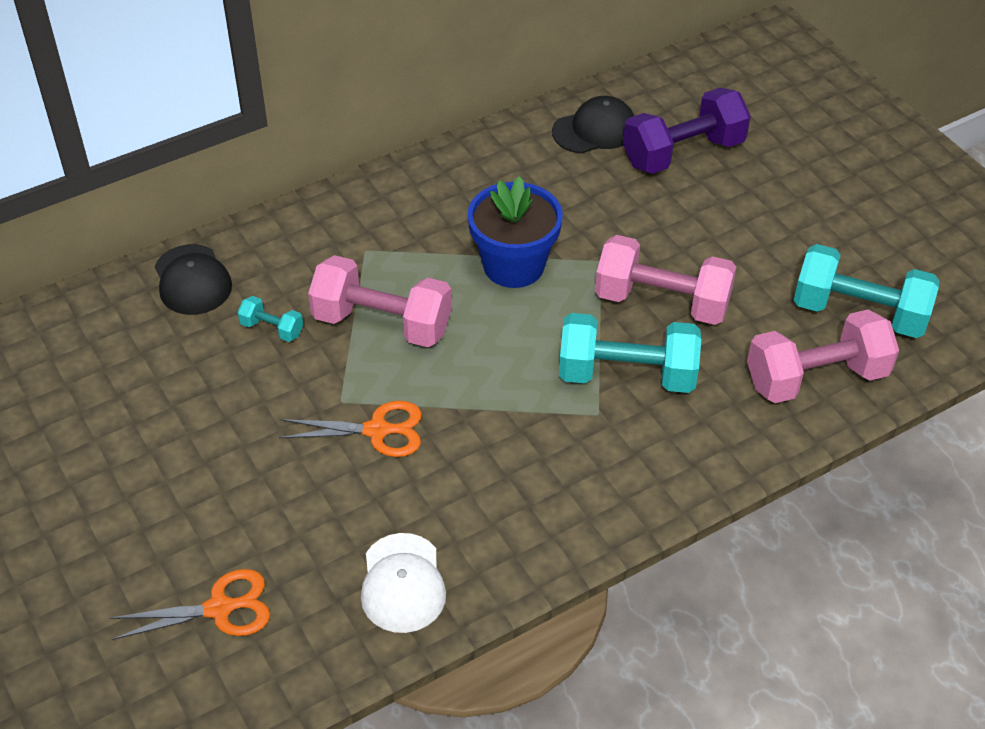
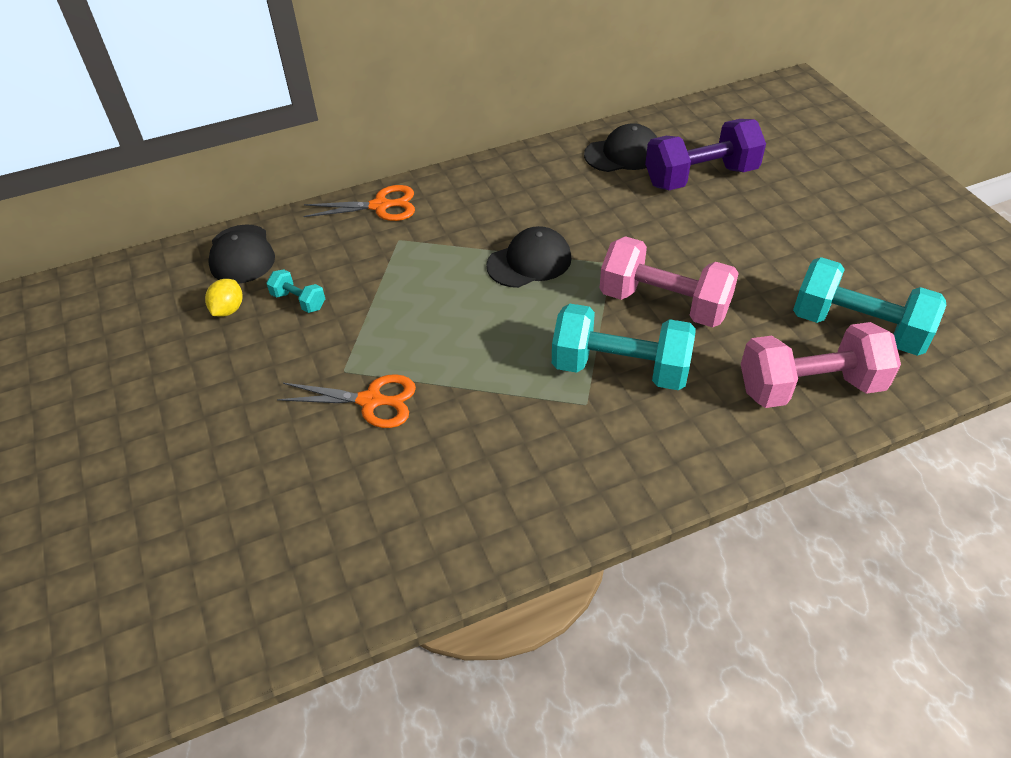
camera: 10 degrees right, 0 degrees up
(196, 345) = (228, 310): none -> yellow lemon
(219, 609) = (174, 564): orange scissors -> orange scissors (380, 206)
(382, 323) = (399, 303): pink dumbbell -> none
(402, 583) = (359, 557): white cap -> none
(513, 265) = (529, 262): blue flower pot -> black cap

